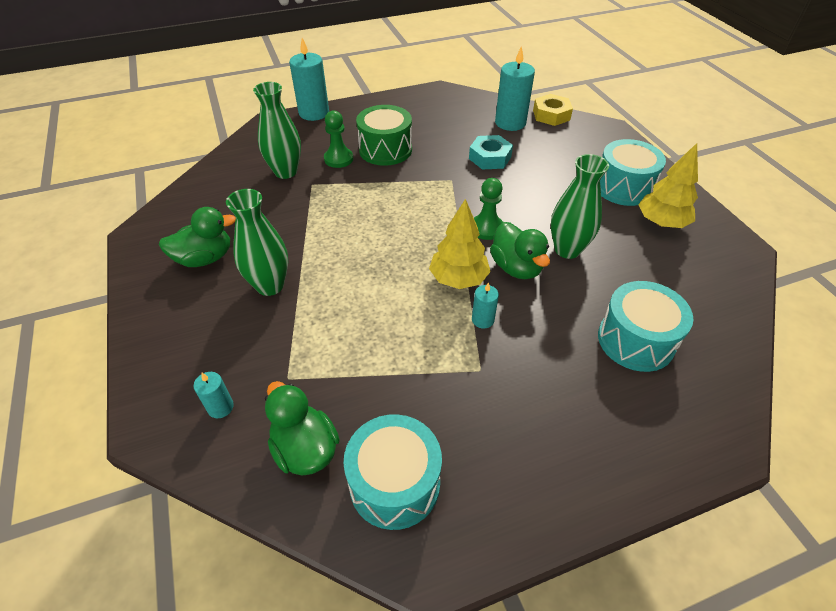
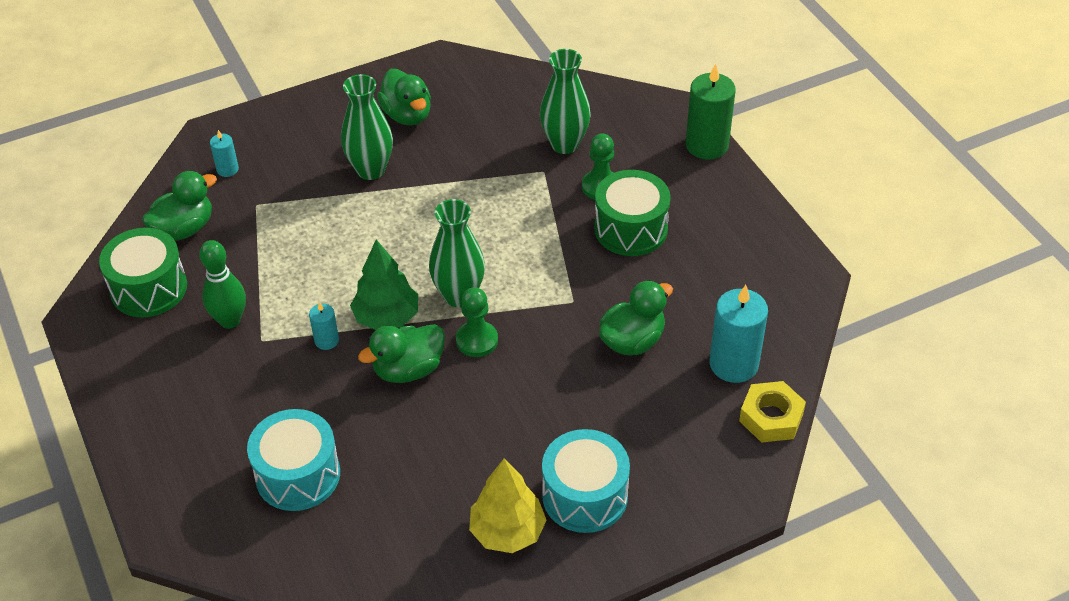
camera: 85 degrees right, 0 degrees up
(314, 113) = (707, 145): turquoise candle -> green candle
(394, 483) = (149, 288): turquoise drum -> green drum
(452, 398) = (230, 320): none -> green bowling pin
(458, 279) = (387, 317): yellow tree -> green tree
(490, 158) = (632, 341): turquoise nut -> green duck
(567, 249) = (444, 421): green vase -> green vase (459, 296)

